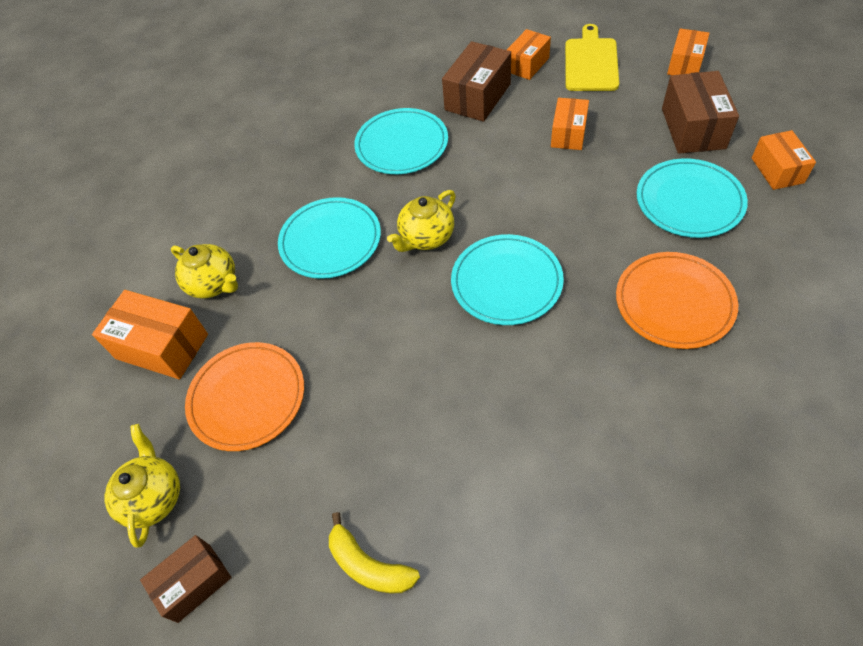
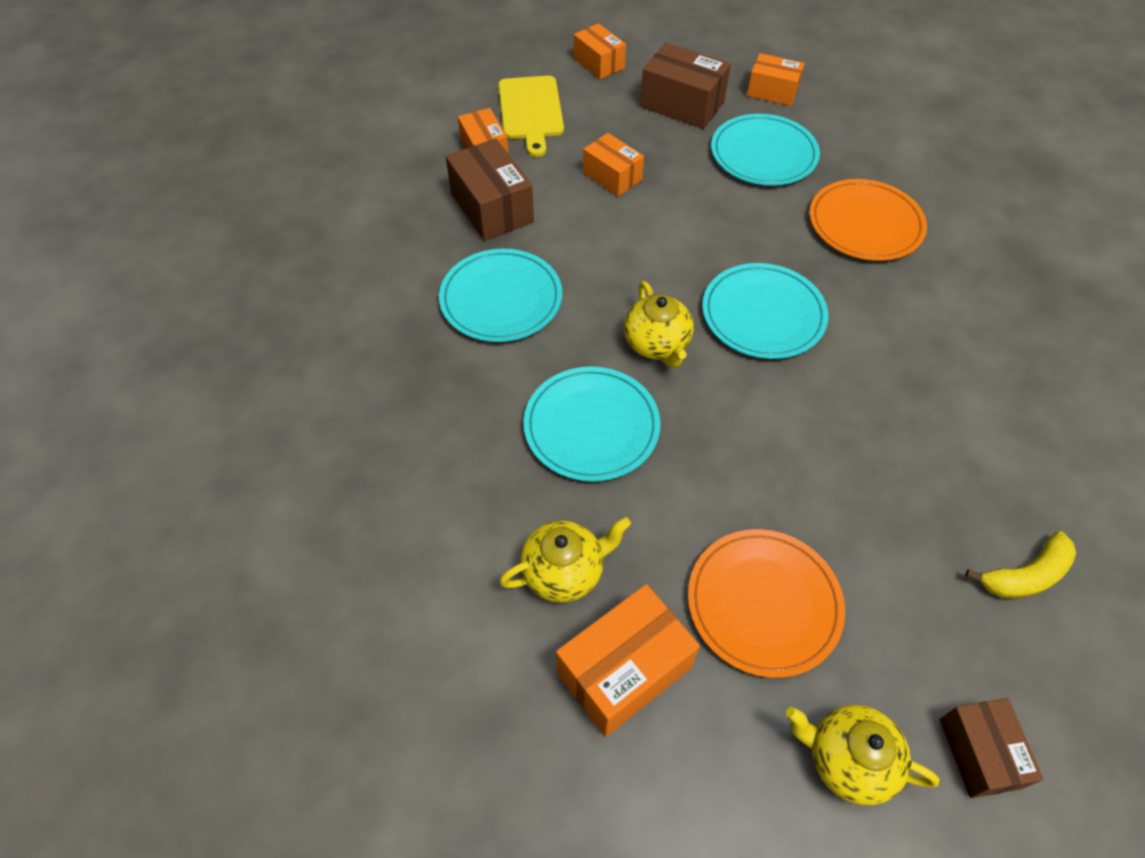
camera: 65 degrees left, 0 degrees up
(591, 62) = (531, 111): yellow cutting board -> yellow cutting board turned 135 degrees counterclockwise

